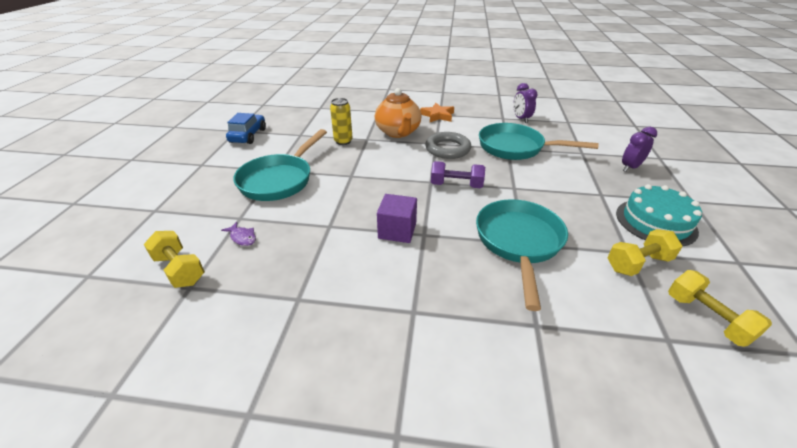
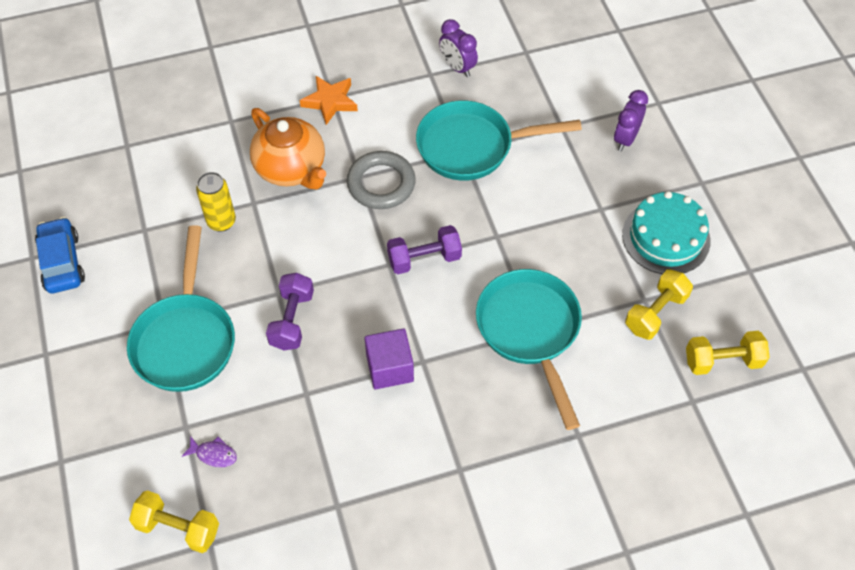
camera: 25 degrees left, 20 degrees up
(349, 189) = (292, 320): none -> purple dumbbell
(706, 318) = (722, 361): yellow dumbbell -> yellow dumbbell turned 45 degrees counterclockwise

